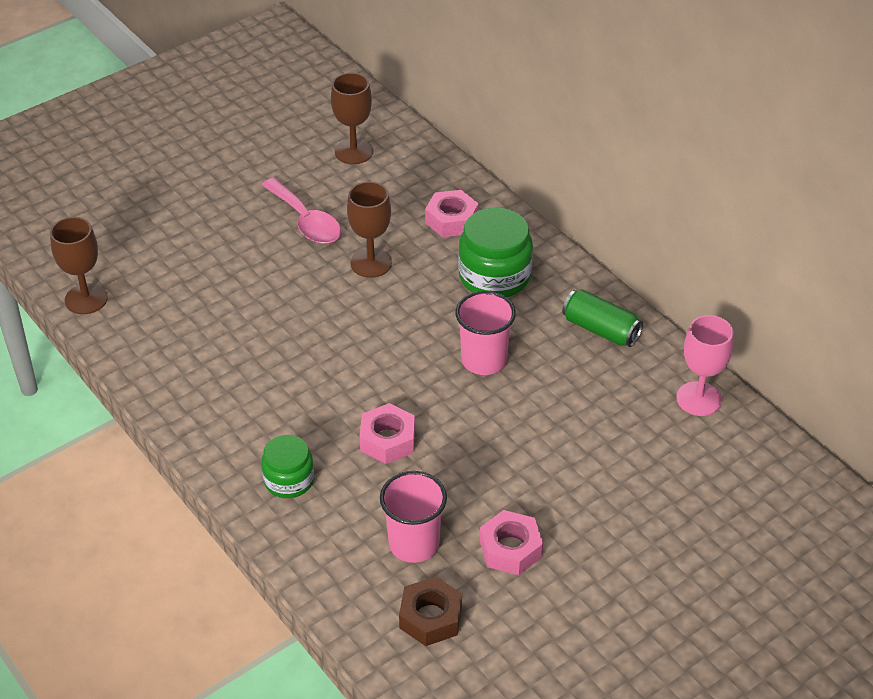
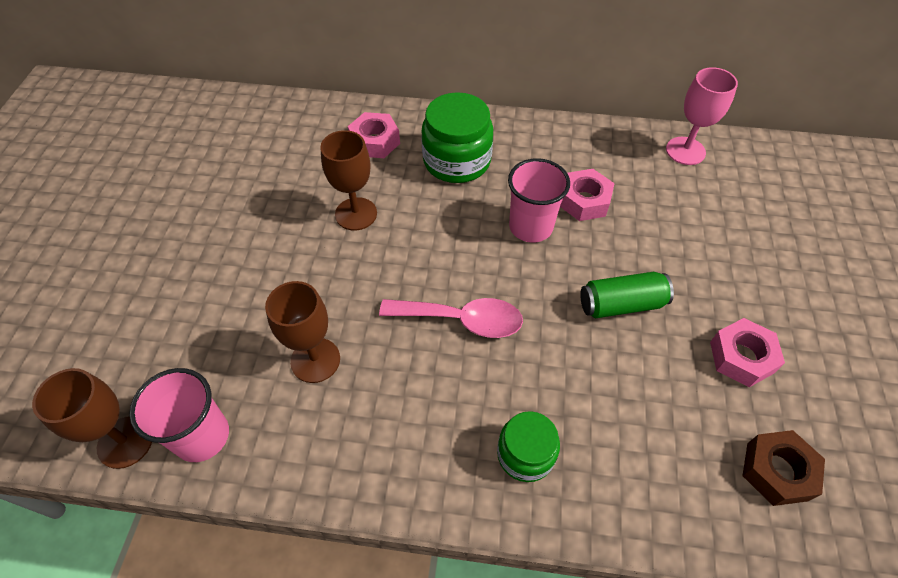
camera: 45 degrees left, 10 degrees up
(306, 221) = (261, 217): pink spoon -> pink spoon (461, 320)
(353, 152) = (235, 139): brown goblet -> brown goblet (315, 360)
(387, 440) = (550, 347): pink nut -> pink nut (584, 201)
(414, 544) = (682, 418): pink cup -> pink cup (202, 436)
(600, 330) = (571, 148): green can -> green can (621, 304)

